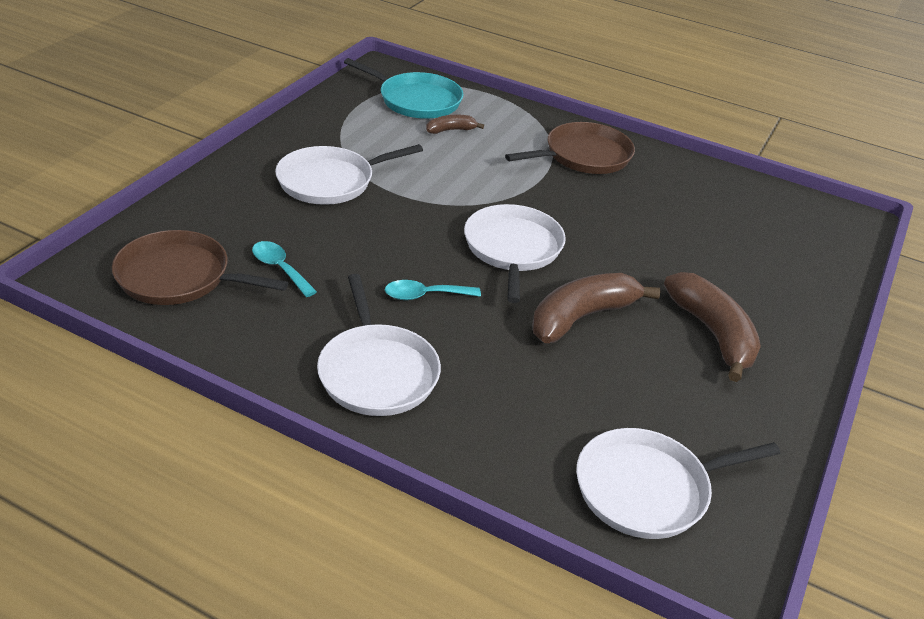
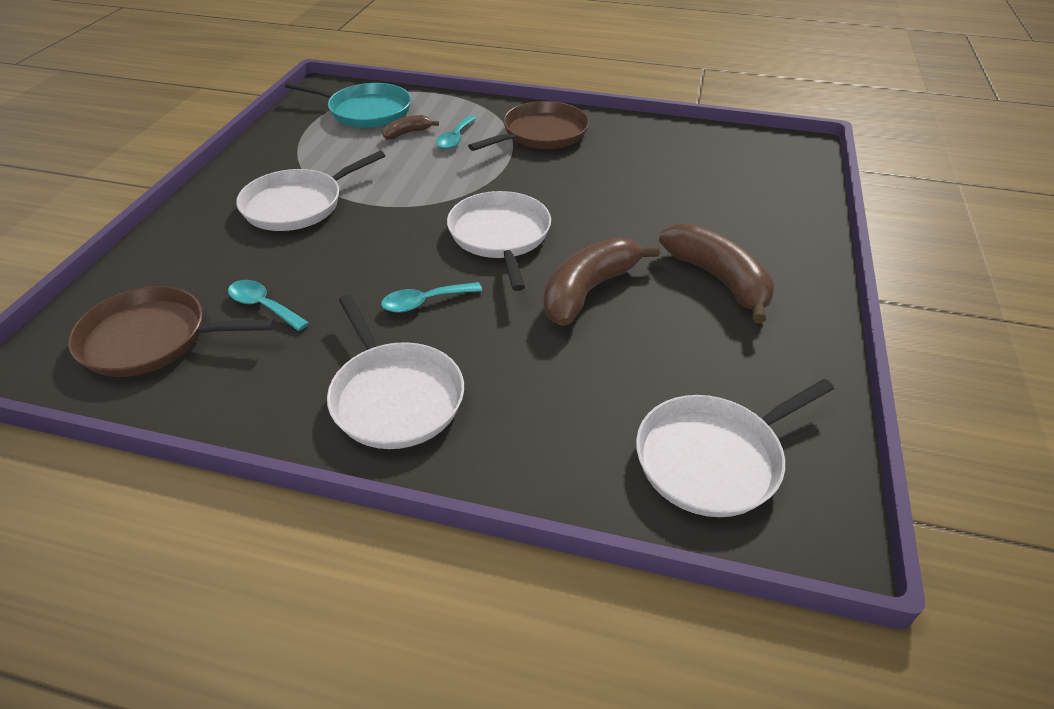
camera: 10 degrees left, 5 degrees up
(496, 144) = (455, 138): none -> turquoise spoon

